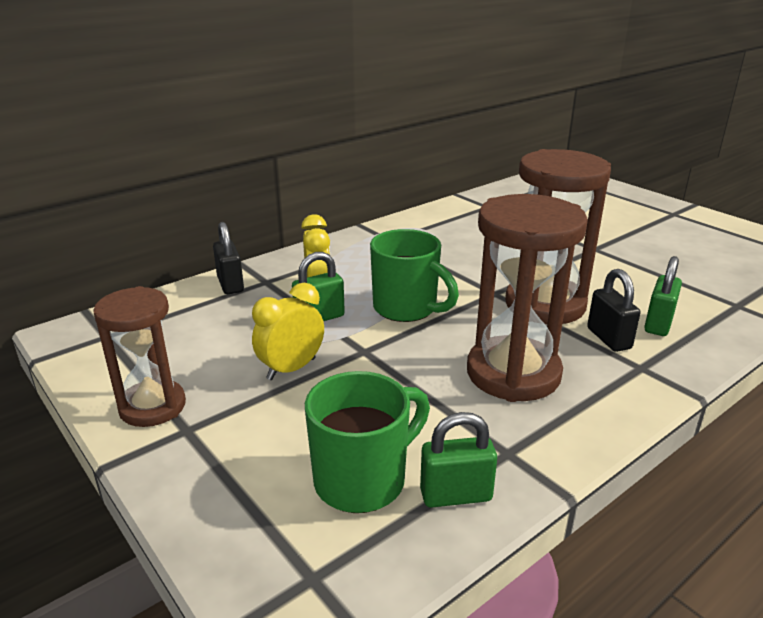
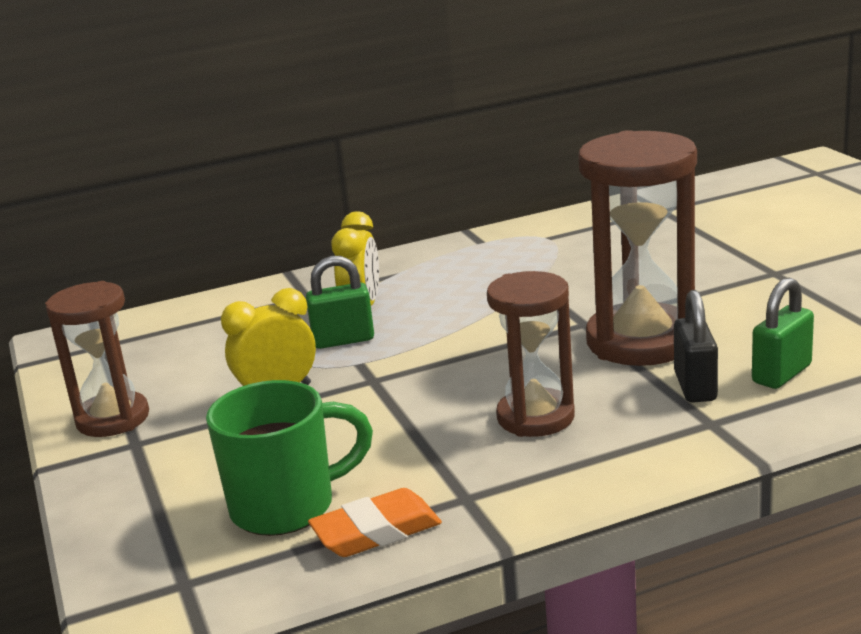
camera: 20 degrees right, 5 degrees down
(230, 284) = (262, 297): black padlock -> none
(407, 309) = (456, 336): green mug -> none
(456, 495) = (376, 531): green padlock -> orange eraser
(513, 373) = (535, 417): brown hourglass -> brown hourglass, size x0.64

